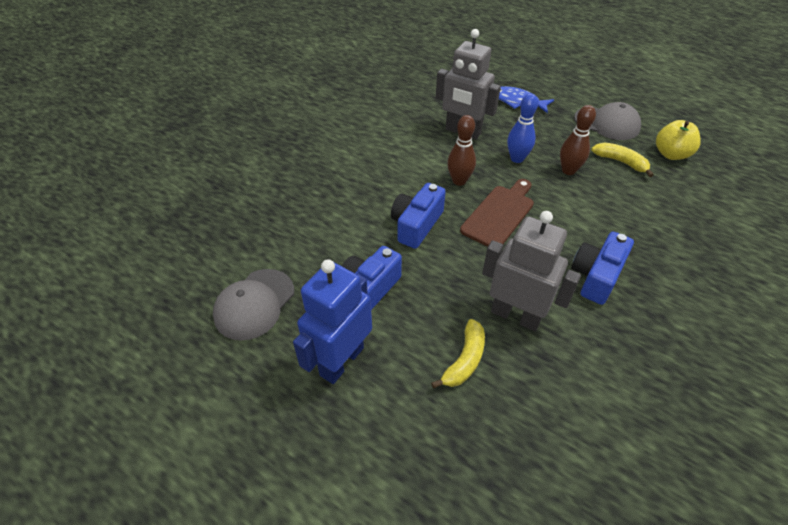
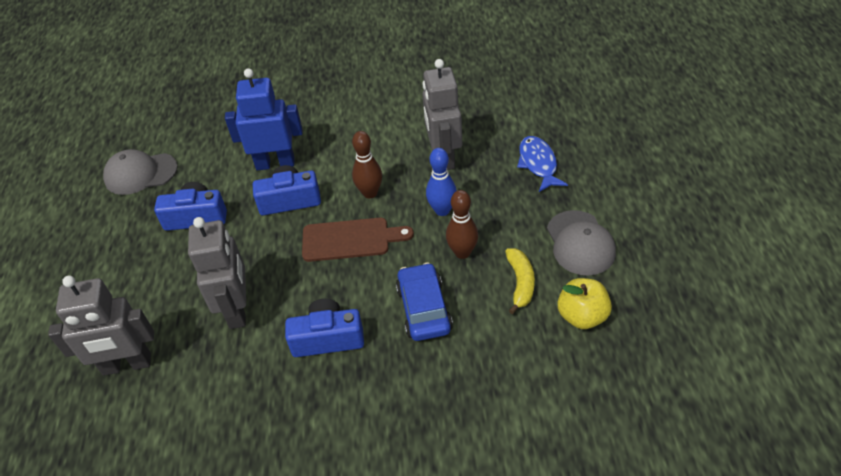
camera: 55 degrees right, 0 degrees up
(341, 361) = (123, 243): blue robot -> blue robot (275, 163)
(465, 360) = (170, 304): yellow banana -> none
(517, 430) = (127, 365): none -> grey robot
(608, 214) = (424, 309): none -> blue car

